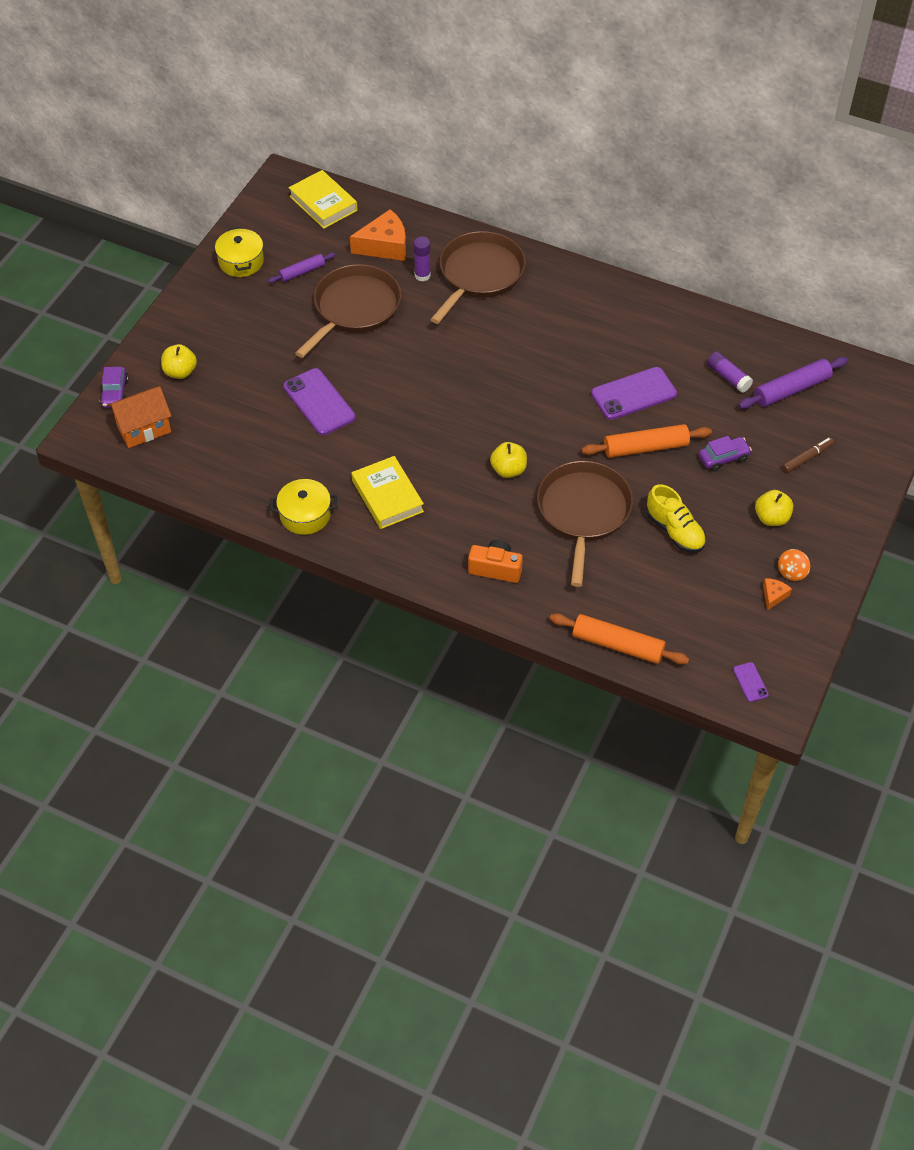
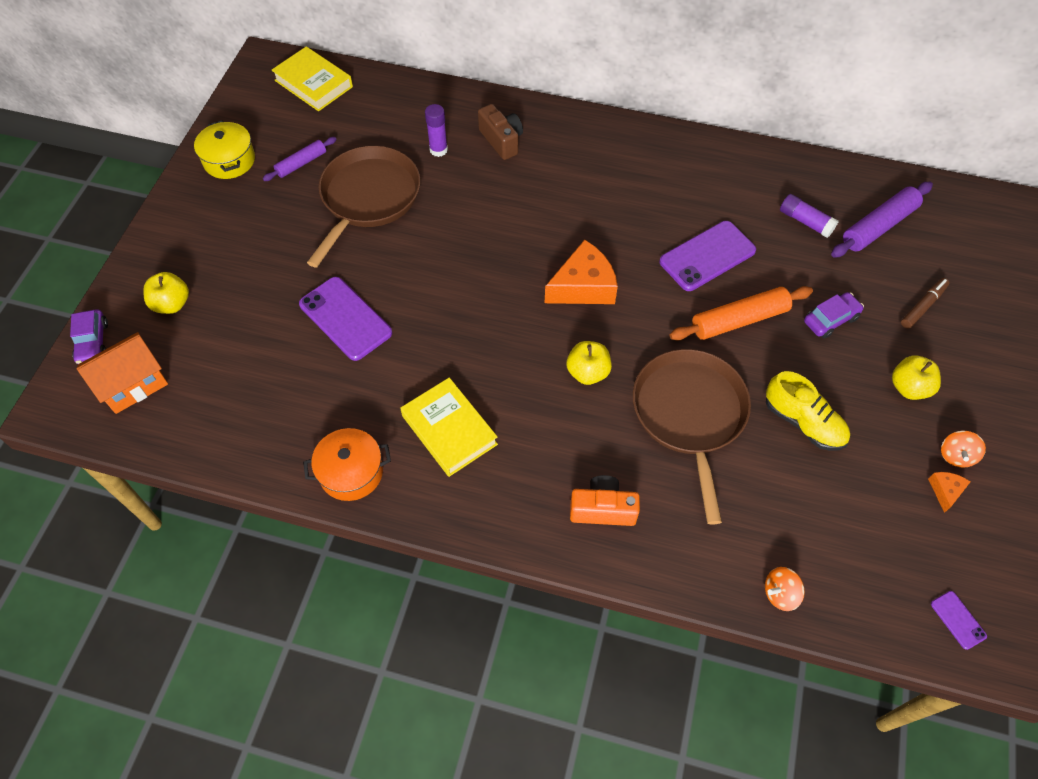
camera: 10 degrees left, 5 degrees up
(305, 515) = (351, 472): yellow pot -> orange pot
(384, 246) = (390, 122): orange cheese -> orange cheese (583, 286)
(479, 274) = (501, 141): brown pan -> brown camera
(617, 645) = (780, 594): orange rolling pin -> orange spinning top

